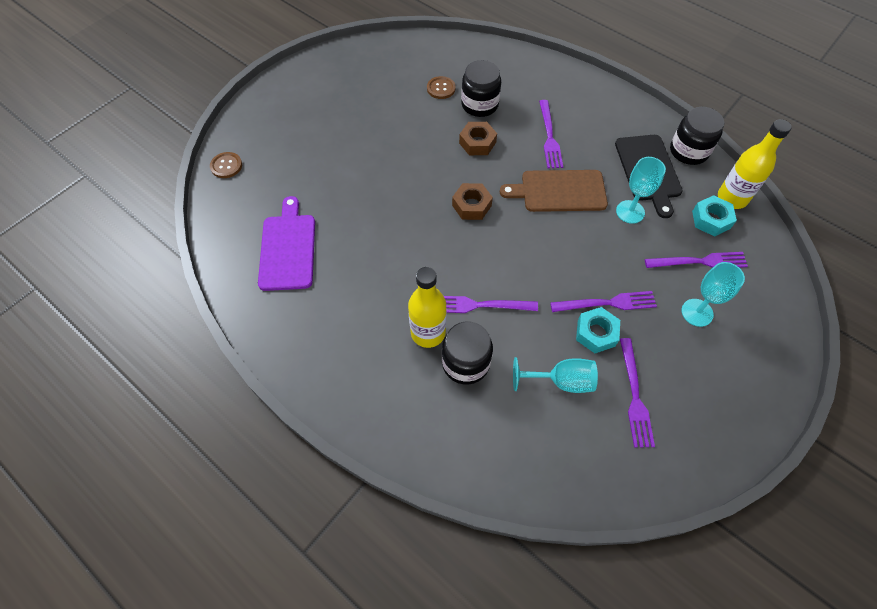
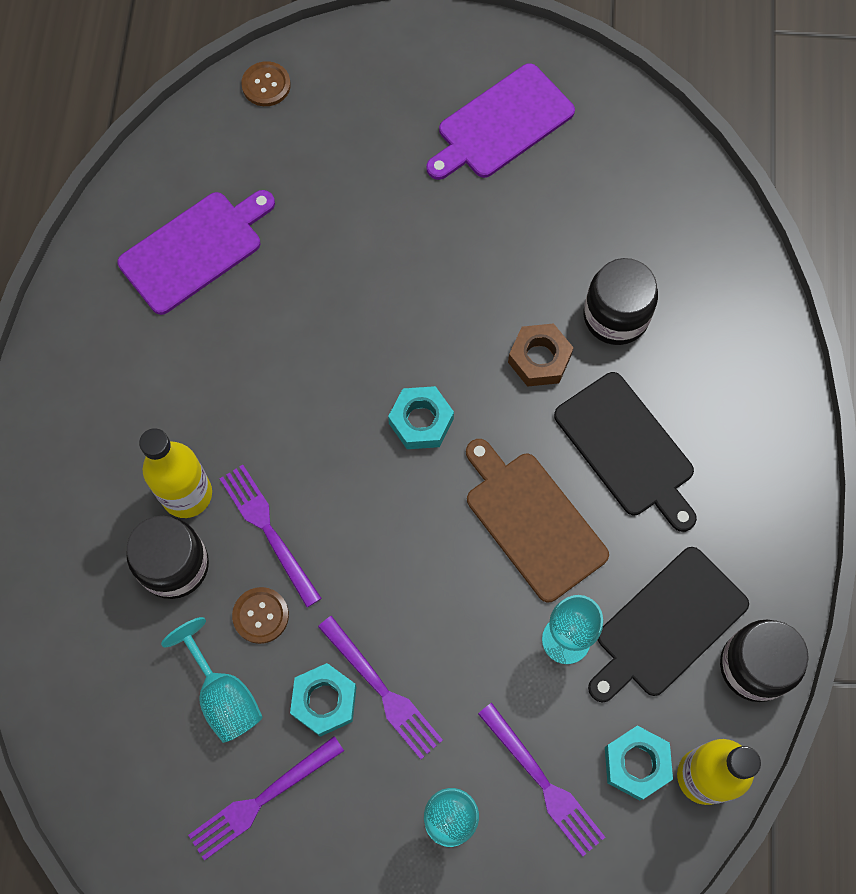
camera: 55 degrees right, 10 degrees up
(344, 90) = (501, 124): none -> purple cutting board
(441, 88) = (606, 244): brown button -> brown button (260, 615)
(471, 205) = (421, 421): brown nut -> turquoise nut
(549, 137) = (627, 449): purple fork -> black cutting board

